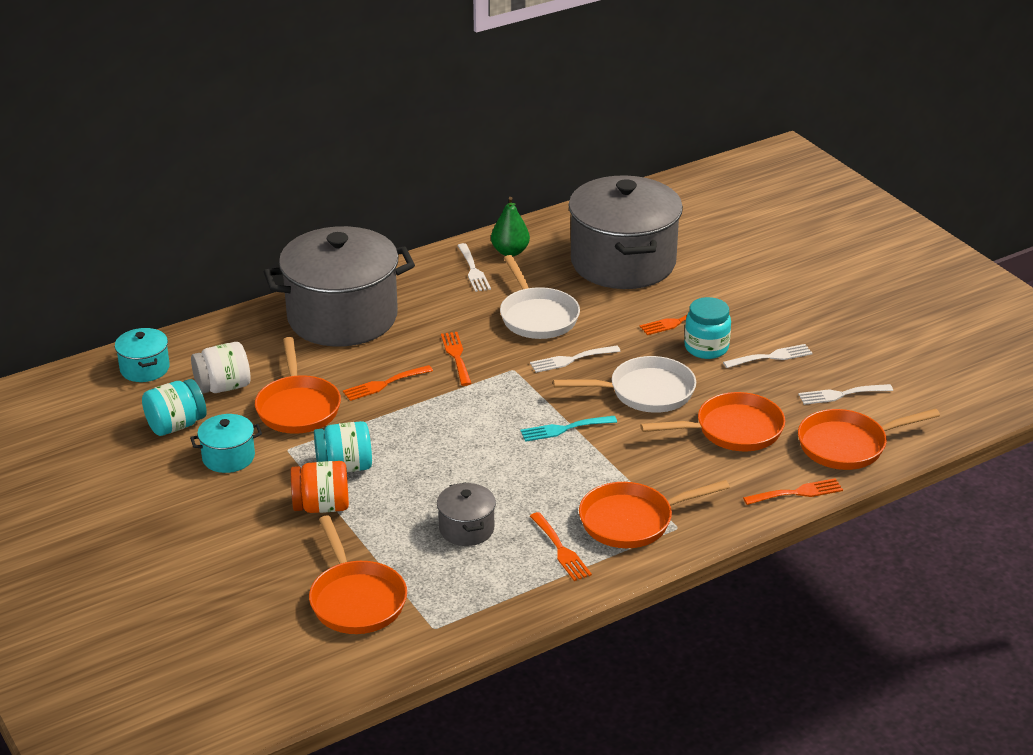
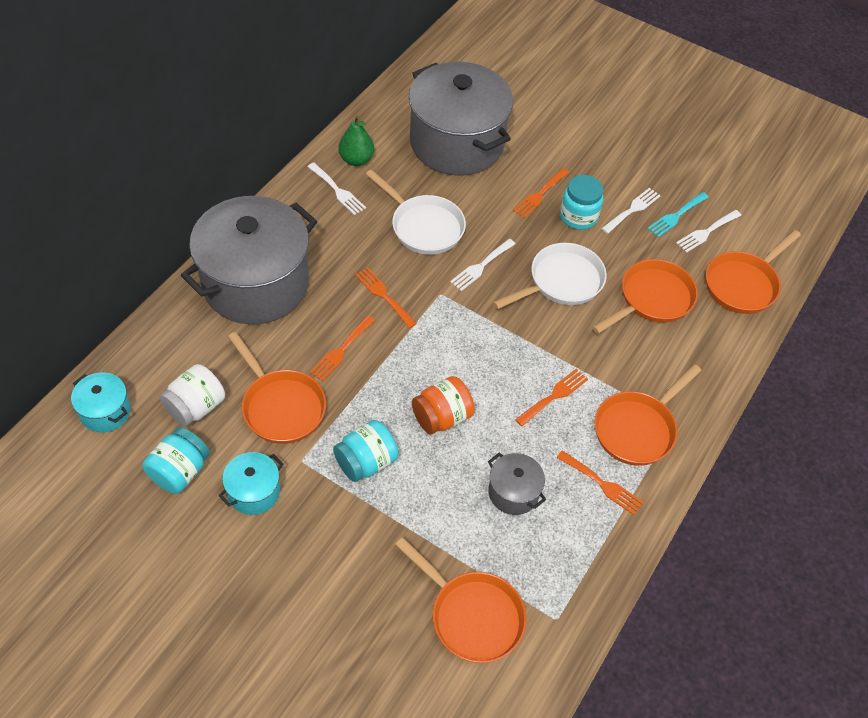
camera: 30 degrees left, 20 degrees up
(321, 506) = (374, 517): orange jar -> orange jar (442, 417)
(564, 429) = (522, 347): turquoise fork -> turquoise fork (676, 216)
(797, 493) = (738, 348): orange fork -> orange fork (554, 396)

